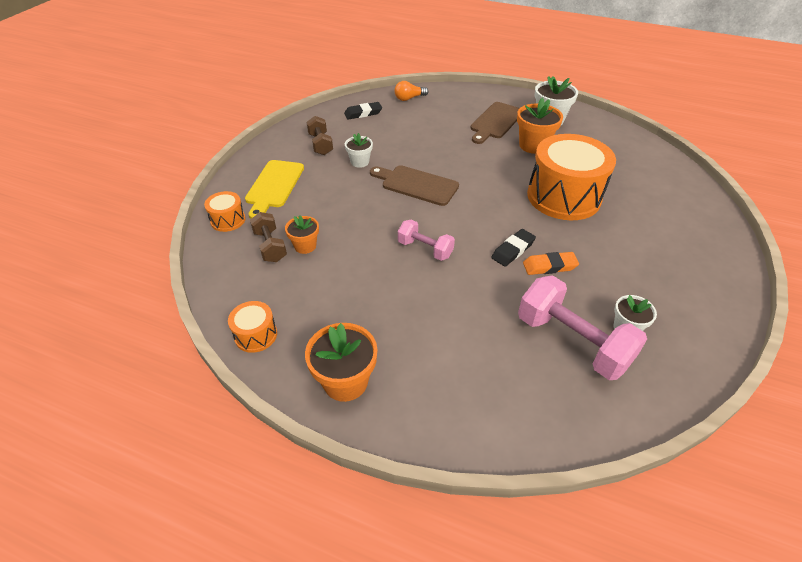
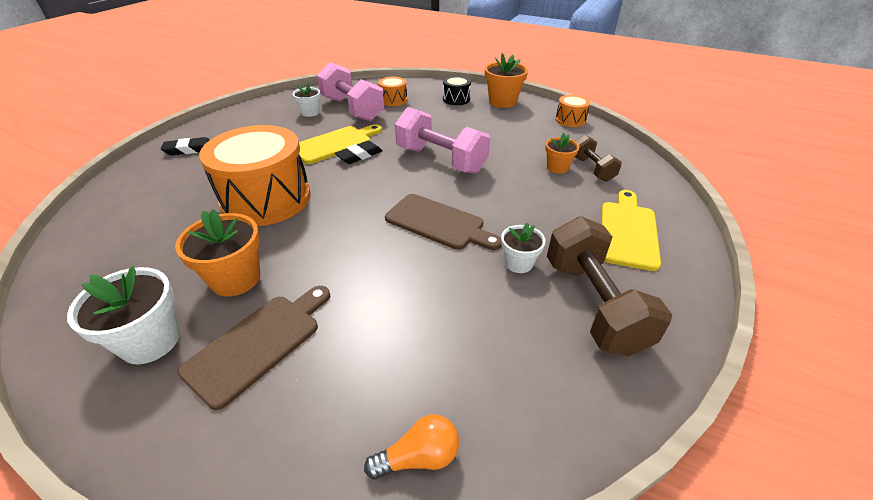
camera: 175 degrees left, 5 degrees down
(228, 220) = (655, 194): orange drum -> orange drum (393, 100)
(320, 144) = (593, 304): brown dumbbell -> brown dumbbell, size x1.77
(363, 113) = (531, 396): black eraser -> black eraser (189, 149)
(421, 384) = (456, 99): none -> black drum
(425, 249) = (441, 160): pink dumbbell -> pink dumbbell, size x1.77
(549, 266) = (335, 144): orange eraser -> yellow cutting board

